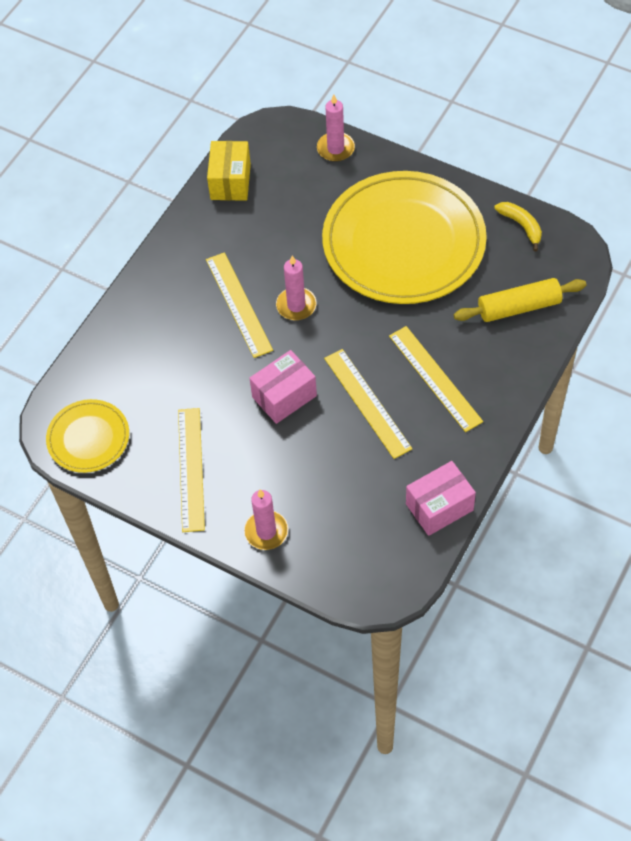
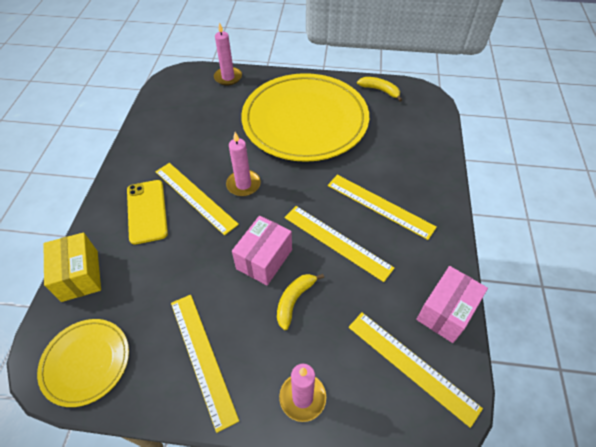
camera: 25 degrees left, 5 degrees down
(183, 305) = (147, 211): none -> yellow phone
(230, 181) = (157, 115): yellow box -> yellow box (80, 275)
(296, 447) = (294, 300): none -> yellow banana
(378, 541) = (411, 366): none -> yellow ruler
(519, 307) = (410, 139): yellow rolling pin -> none

